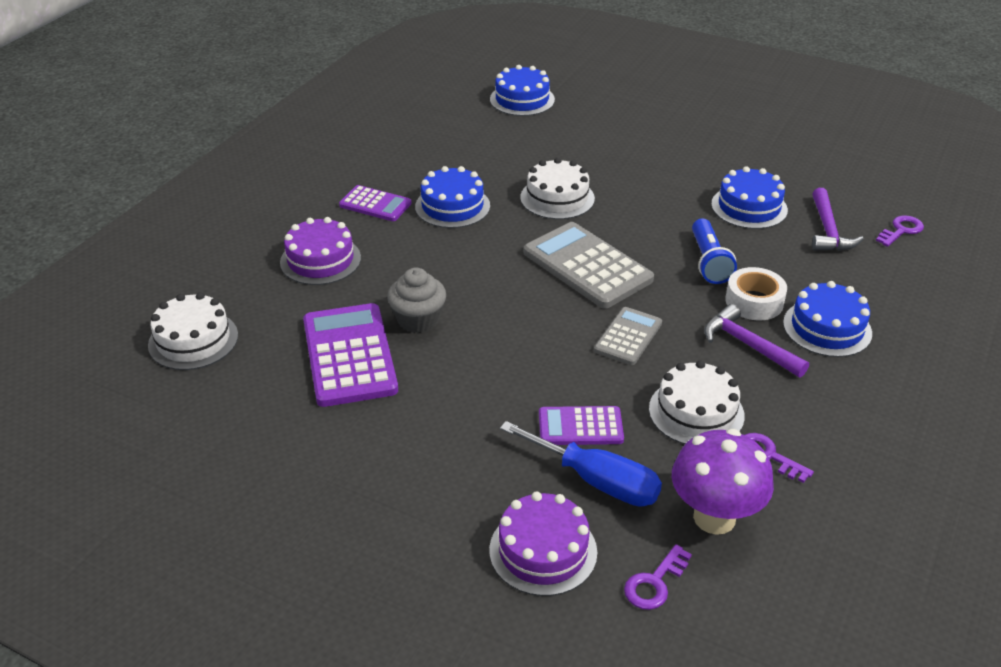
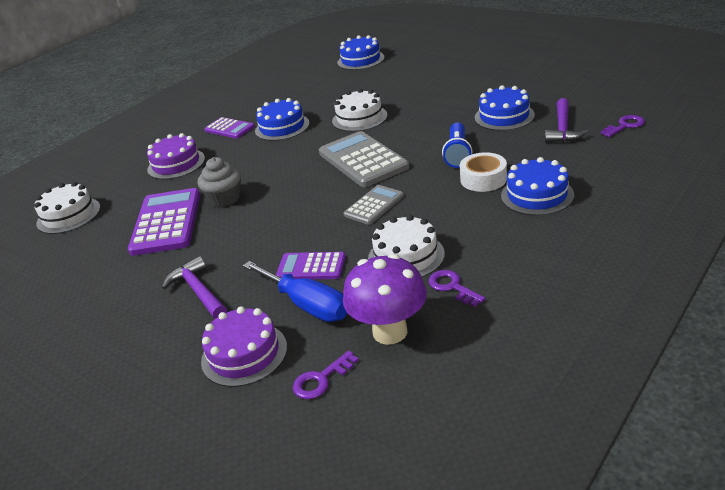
camera: 15 degrees right, 5 degrees down
(748, 345) = (466, 209): purple hammer -> purple hammer (198, 291)

